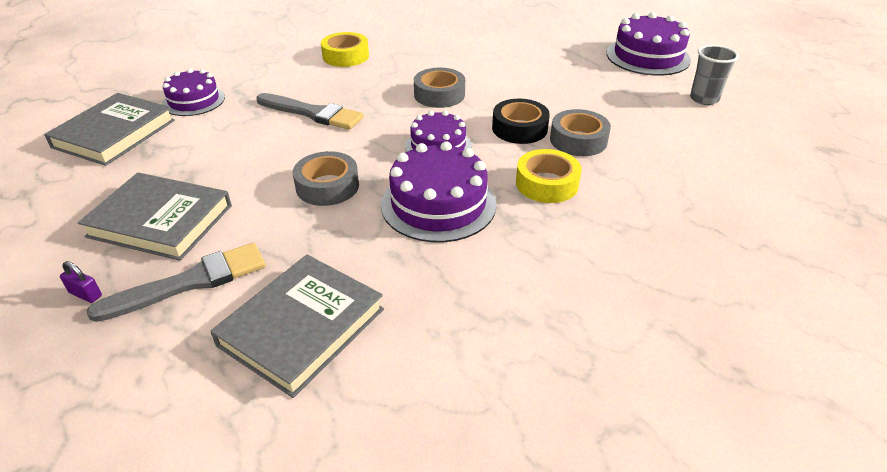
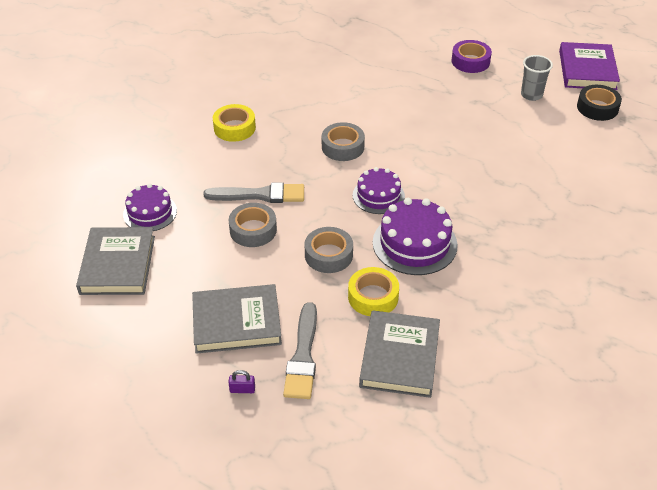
camera: 25 degrees left, 5 degrees up
(190, 282) = (303, 356): grey brush -> grey brush turned 150 degrees clockwise
(519, 128) = (423, 161): black tape -> black tape (597, 108)
(547, 183) = (472, 204): yellow tape -> yellow tape (373, 297)
(578, 140) = (470, 160): grey tape -> grey tape (253, 230)
(647, 56) = (470, 61): purple cake -> purple tape
(796, 92) = (587, 70): none -> purple book

